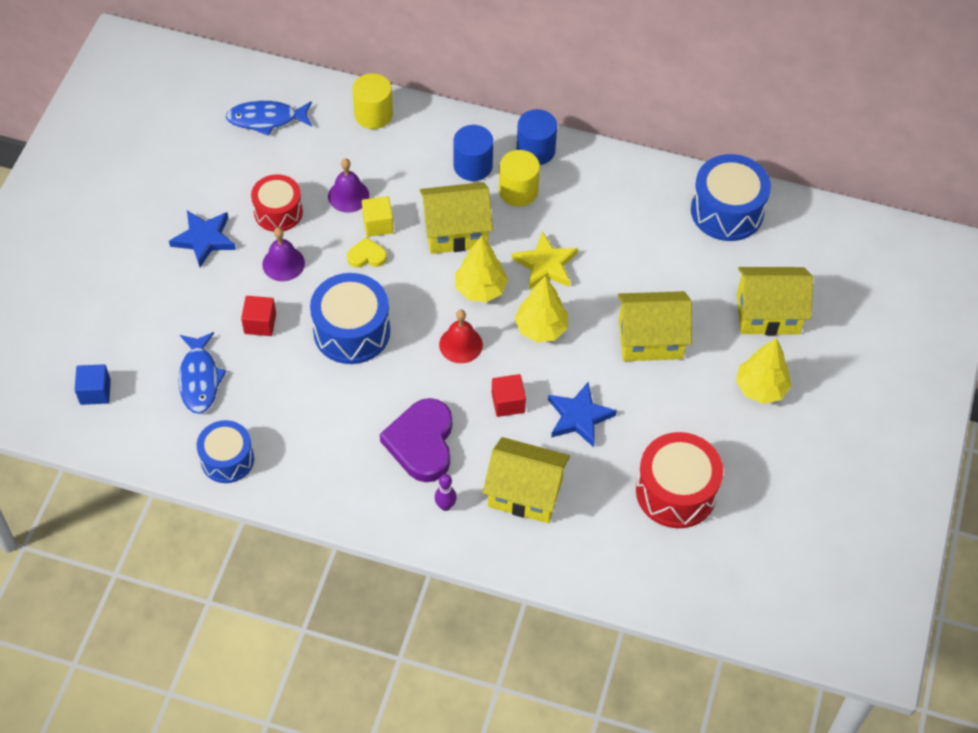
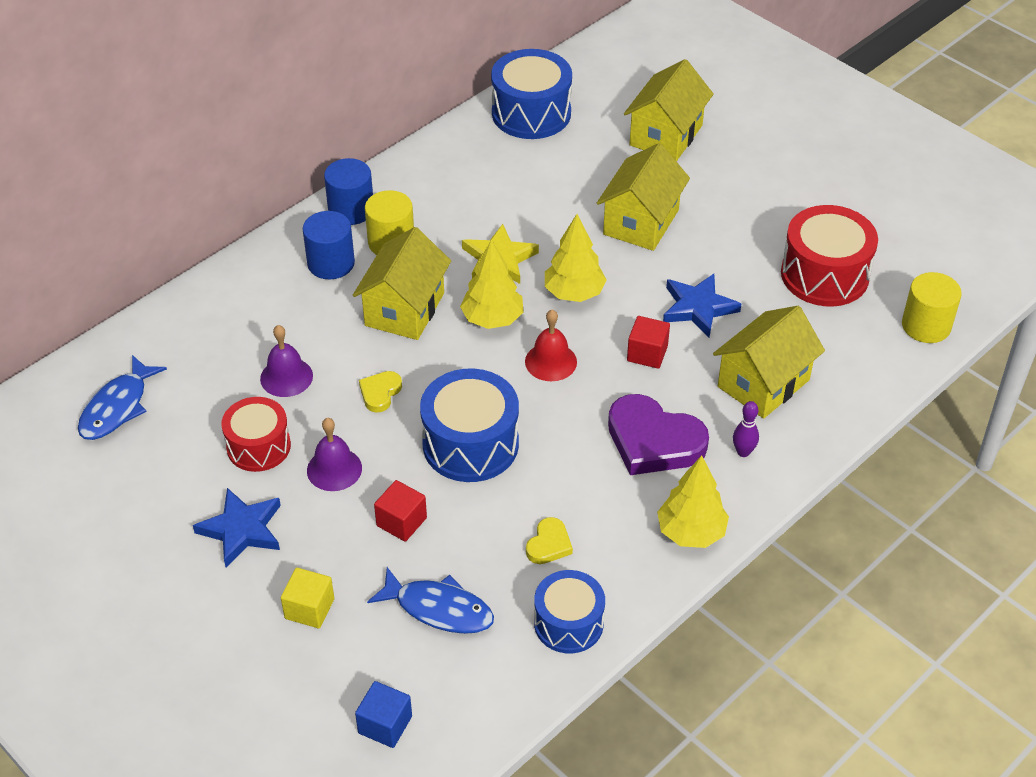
camera: 60 degrees left, 10 degrees down
(288, 418) = (549, 544): none -> yellow heart
(373, 114) = (194, 314): yellow cylinder -> yellow cylinder (926, 326)
(378, 224) = (345, 367): yellow cube -> yellow cube (309, 608)
(760, 388) = (744, 173): yellow tree -> yellow tree (691, 532)

